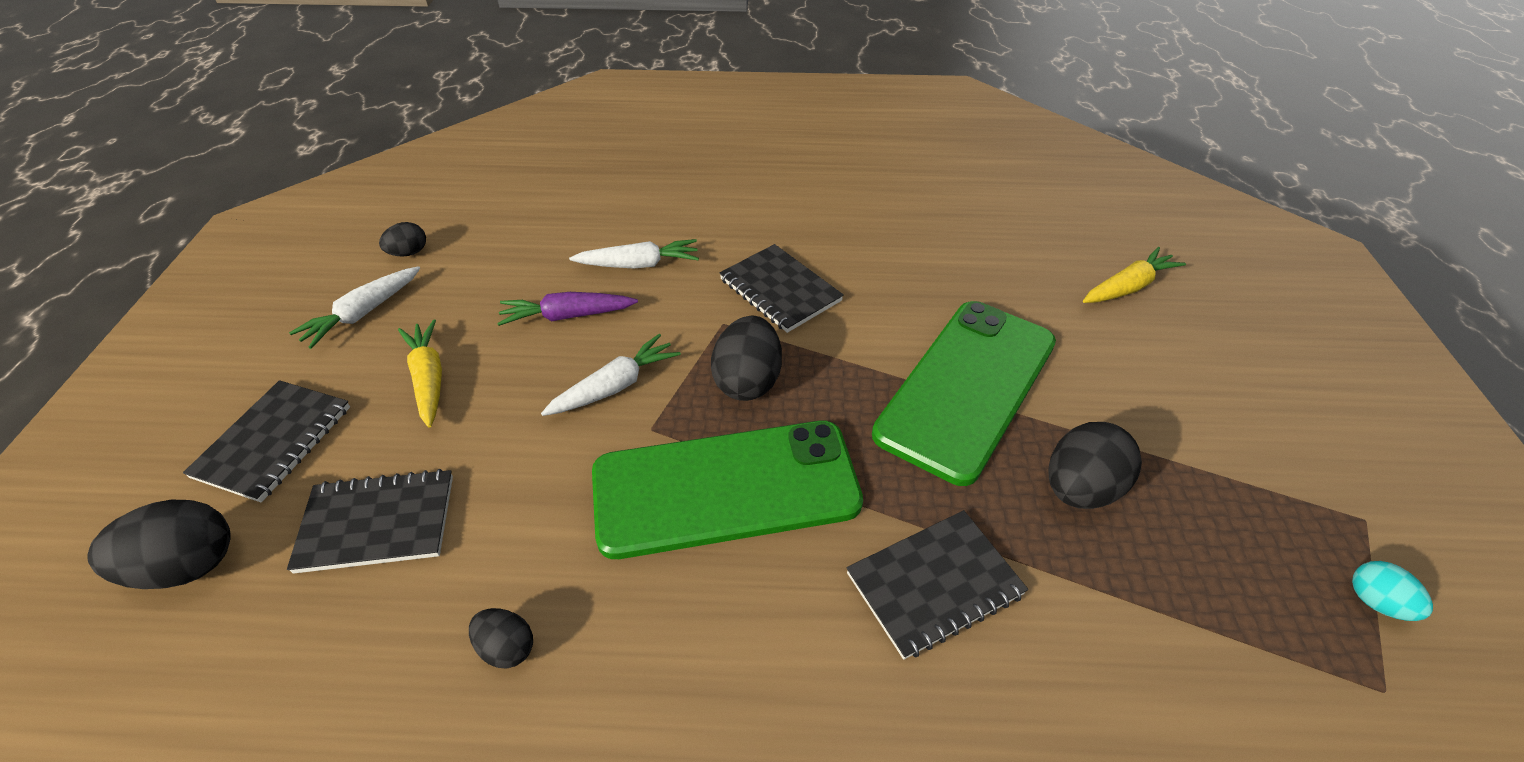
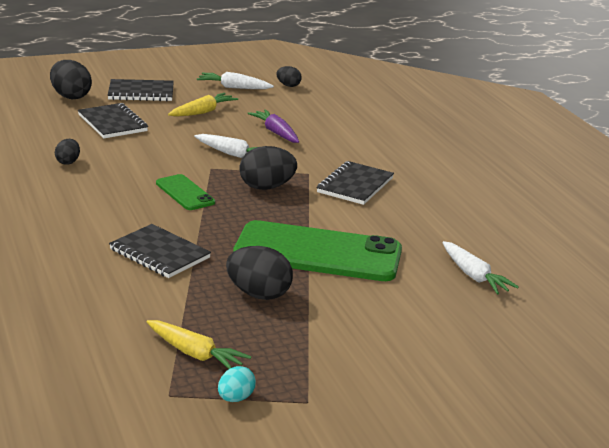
camera: 65 degrees right, 20 degrees down
(638, 264) = (338, 142): white carrot -> white carrot (473, 276)
(725, 488) = (185, 193): green phone -> green phone, size x0.48
(1127, 287) = (487, 310): yellow carrot -> yellow carrot (194, 354)

